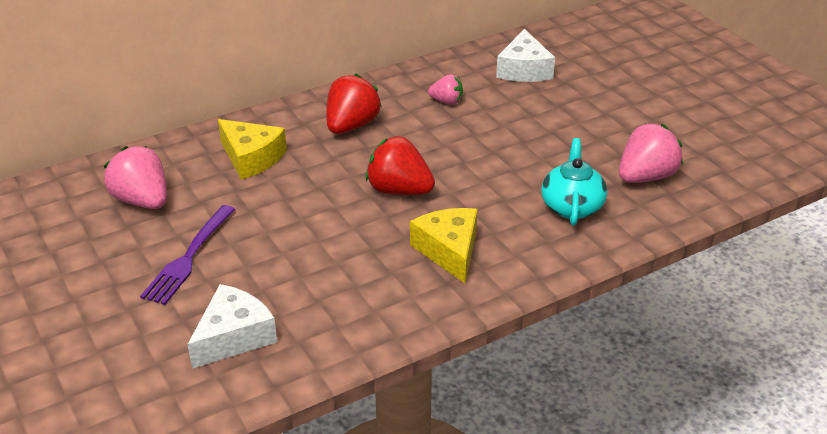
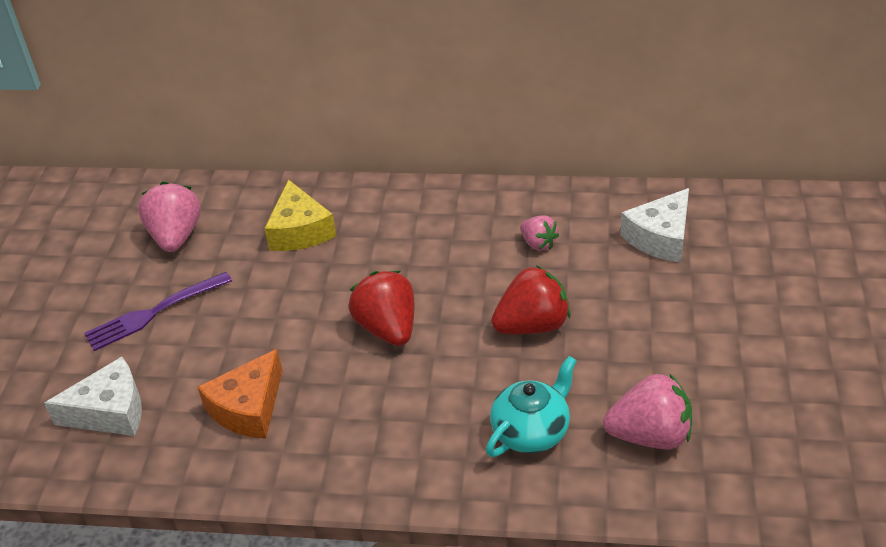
camera: 40 degrees right, 5 degrees up
(351, 126) = (419, 233): red strawberry -> red strawberry (532, 325)
(351, 282) = (248, 408): none -> orange cheese
(449, 251) = (363, 420): yellow cheese -> none

